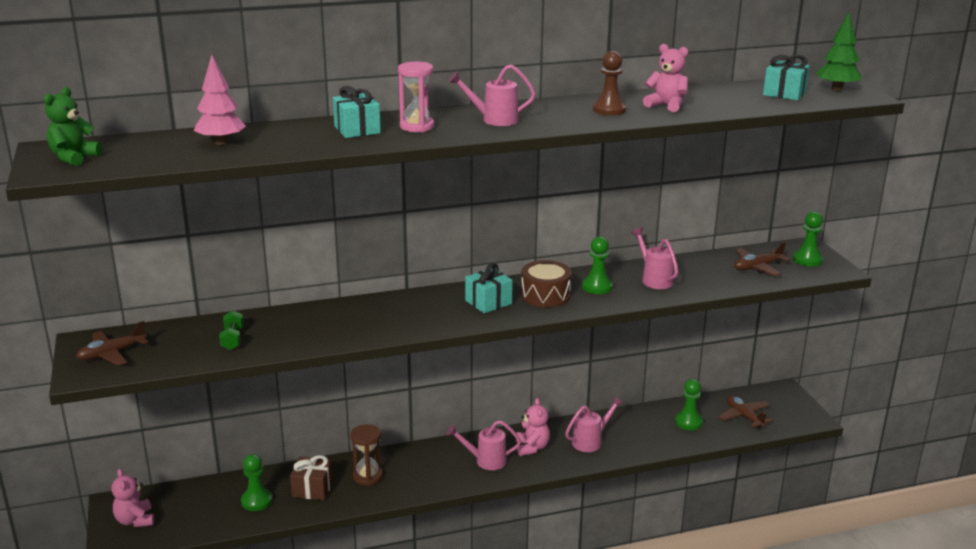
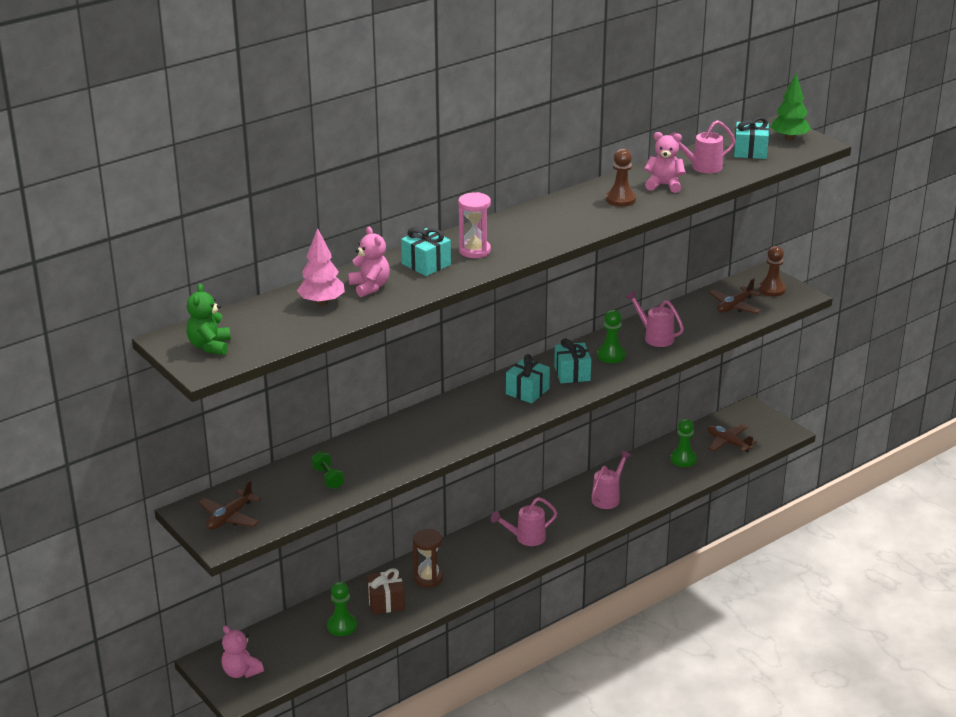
camera: 20 degrees left, 5 degrees up
(494, 120) = (533, 230): pink watering can -> pink watering can (702, 167)
(532, 447) = (559, 516): pink teddy bear -> pink teddy bear (370, 287)
(545, 295) = (572, 373): brown drum -> turquoise gift
(807, 260) = (771, 289): green pawn -> brown pawn

